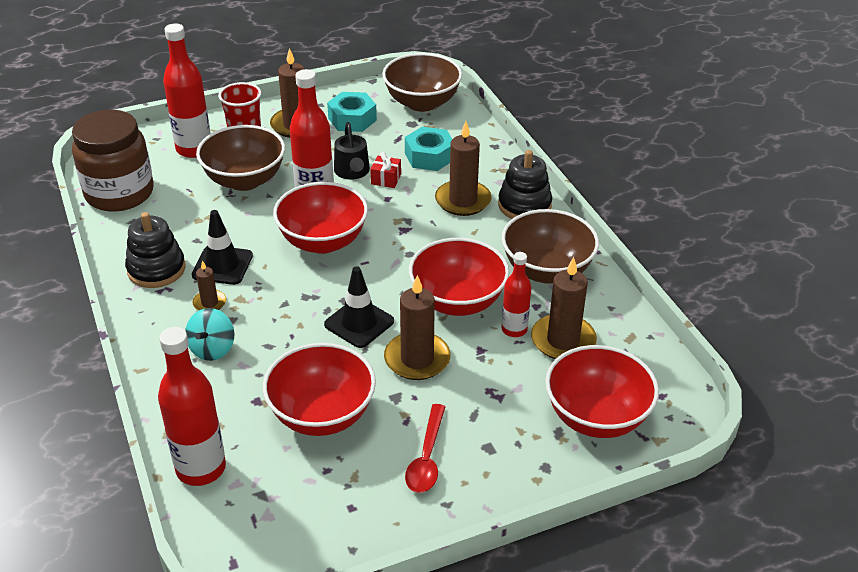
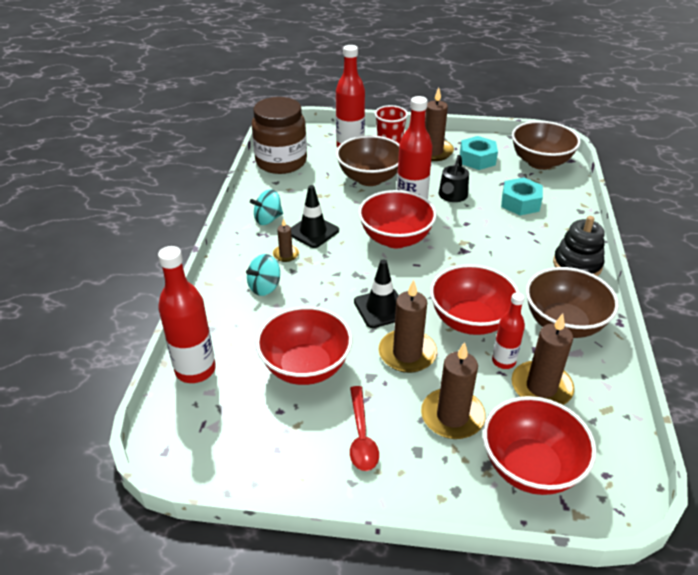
camera: 30 degrees right, 0 degrees up
(156, 269) = (268, 219): black stacking toy -> turquoise spinning top
(386, 179) = (474, 209): red gift -> none
(426, 458) = (361, 436): red spoon -> red spoon turned 45 degrees counterclockwise
(463, 201) = (526, 244): brown candle -> brown candle (452, 416)

